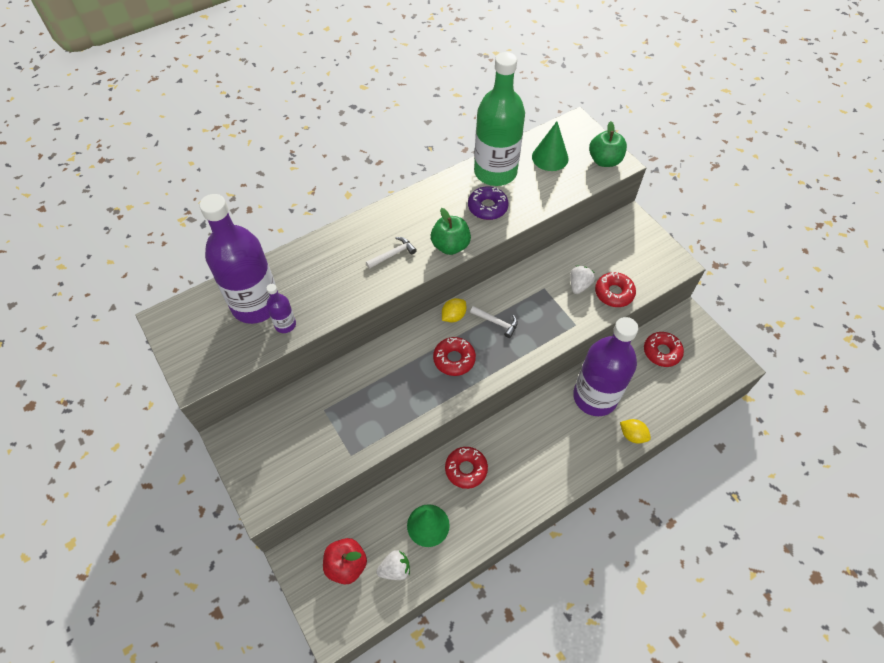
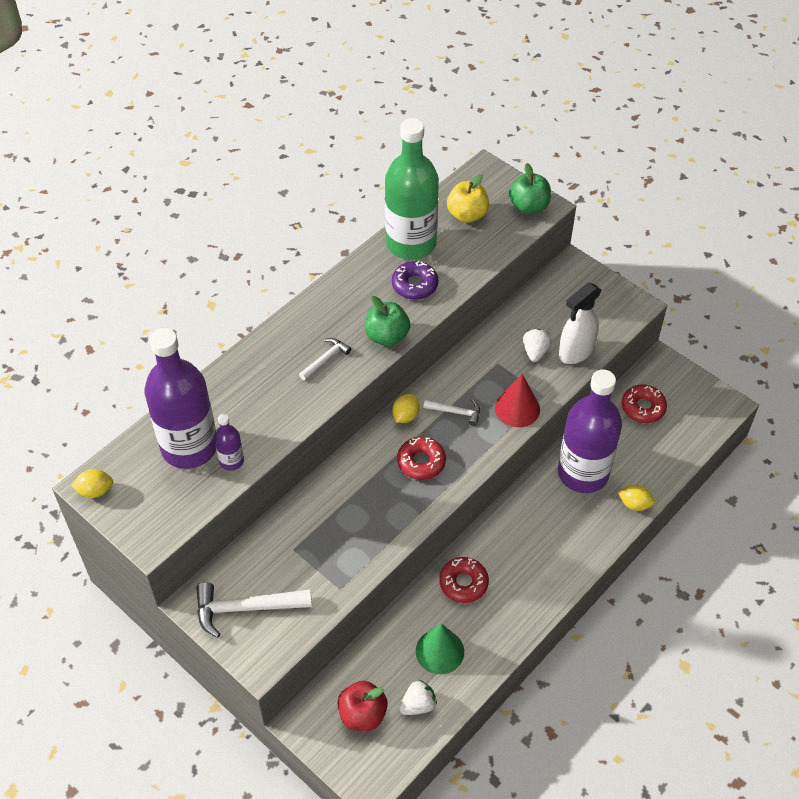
camera: 15 degrees left, 5 degrees down
(167, 324) = (95, 491): none -> yellow lemon
(268, 452) = (246, 608): none -> white hammer
(549, 331) = (517, 408): none -> red cone
(550, 157) = (467, 215): green cone -> yellow apple
(614, 293) = (575, 352): red donut -> white spray bottle

